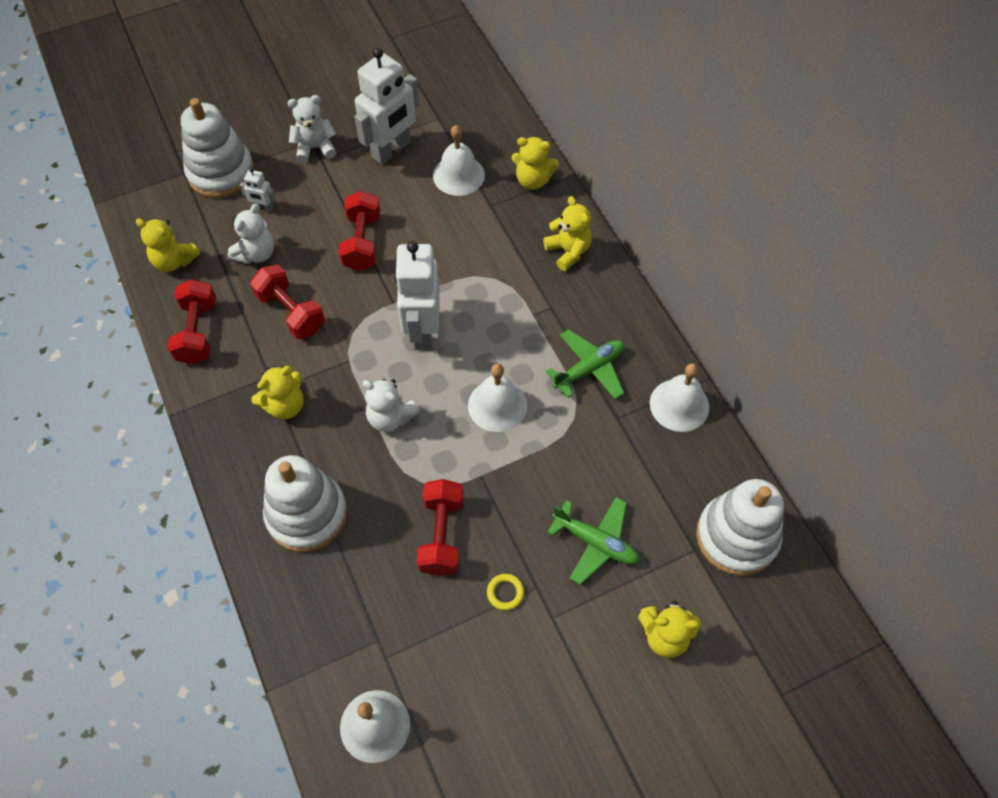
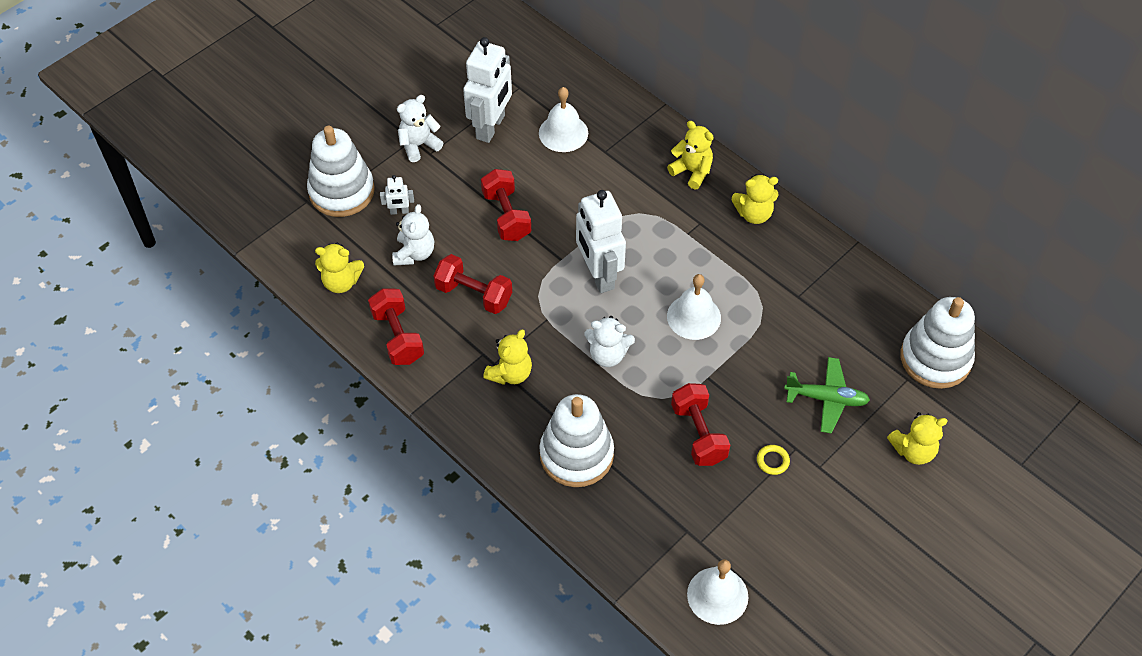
camera: 20 degrees left, 5 degrees down
(533, 180) = (632, 119): yellow teddy bear -> yellow teddy bear (754, 214)
(589, 369) = (756, 264): green plane -> none
(679, 405) = (843, 270): white bell -> none

